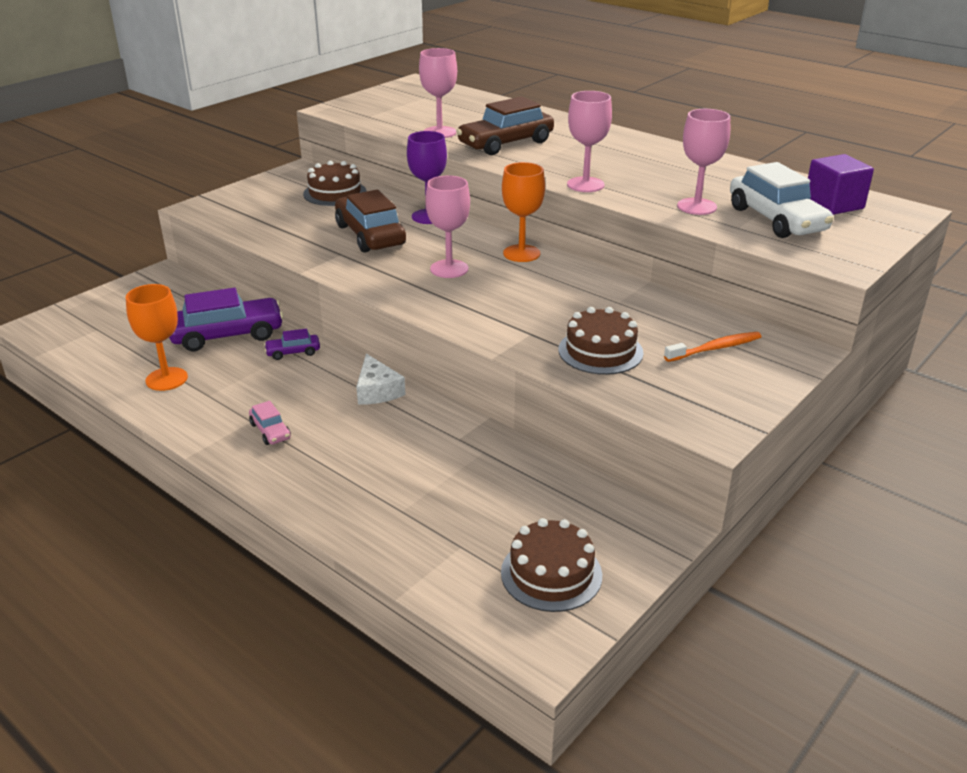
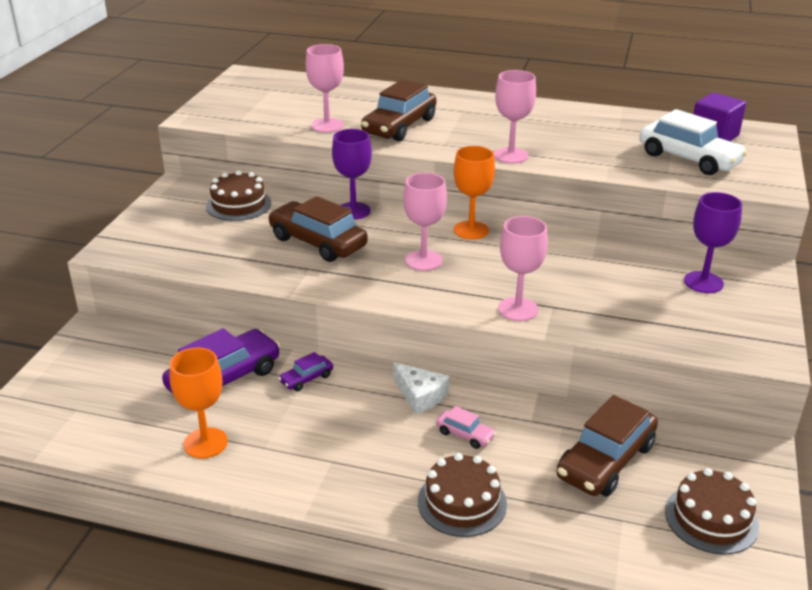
camera: 25 degrees left, 0 degrees up
(270, 431) = (360, 466): pink car -> pink car (465, 435)
(495, 492) = (605, 461): none -> brown car
(600, 351) = (622, 308): brown cake -> brown cake (462, 502)
(697, 206) = (619, 159): pink goblet -> pink goblet (518, 309)
(715, 348) = (703, 282): orange toothbrush -> purple goblet

